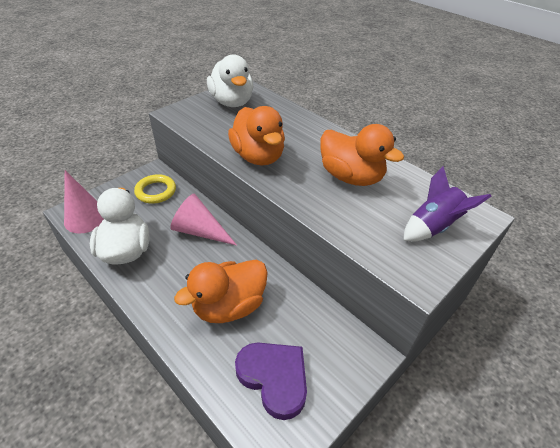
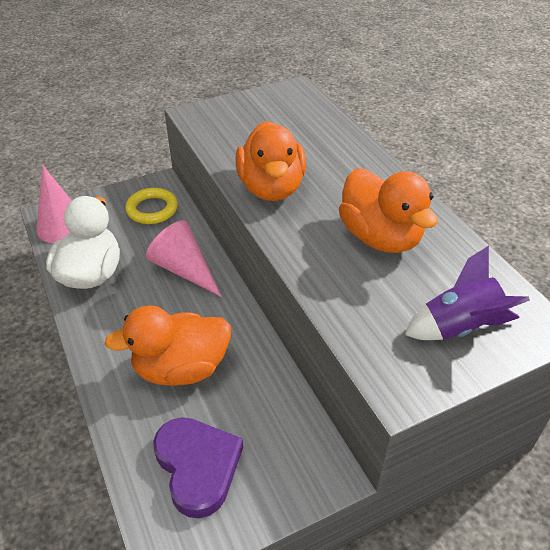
camera: 20 degrees right, 0 degrees up
(232, 102) = (272, 110): white duck -> none

